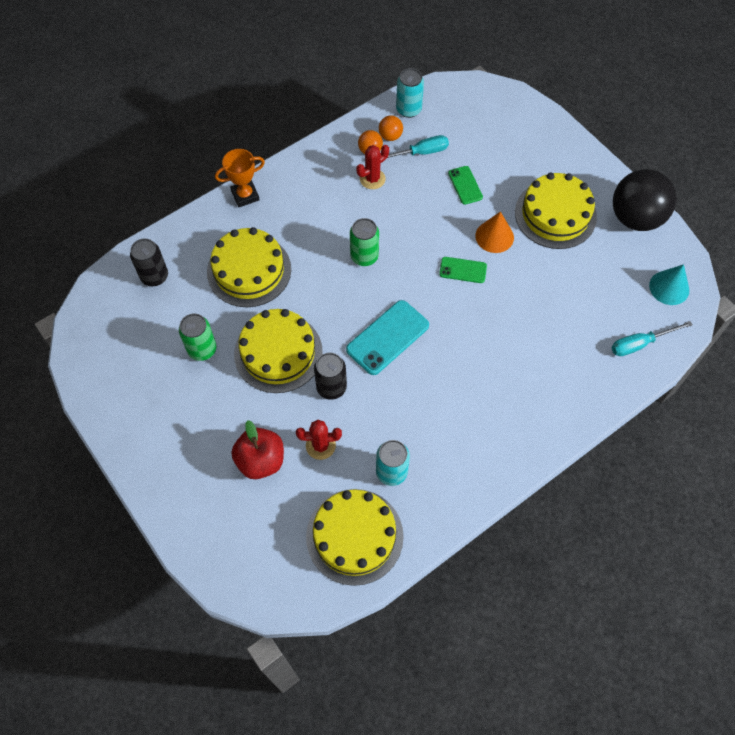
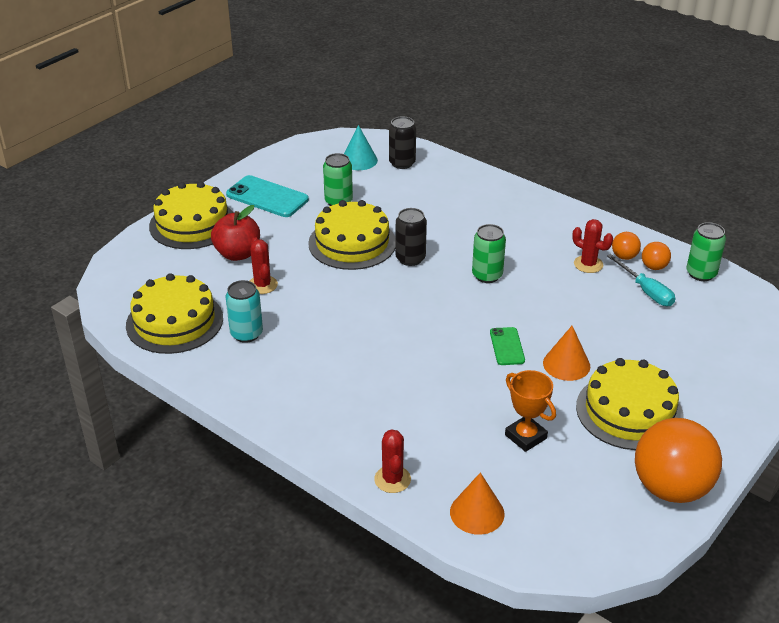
camera: 75 degrees right, 25 degrees down
(245, 195) = (517, 192): orange trophy -> orange trophy (525, 436)
(249, 270) = (434, 210): yellow cake -> yellow cake (192, 224)
(331, 387) = (326, 281): black can -> black can (410, 258)
(387, 337) = (397, 307): turquoise phone -> turquoise phone (267, 197)
(408, 109) = (701, 274): turquoise can -> green can
(465, 185) = (624, 331): green phone -> none
(598, 392) = (392, 479): none -> red cactus
(635, 218) = (671, 488): black ball -> orange ball
(640, 344) = (477, 512): turquoise screwdriver -> orange cone
(669, 287) = (577, 534): turquoise cone -> turquoise cone (359, 160)

